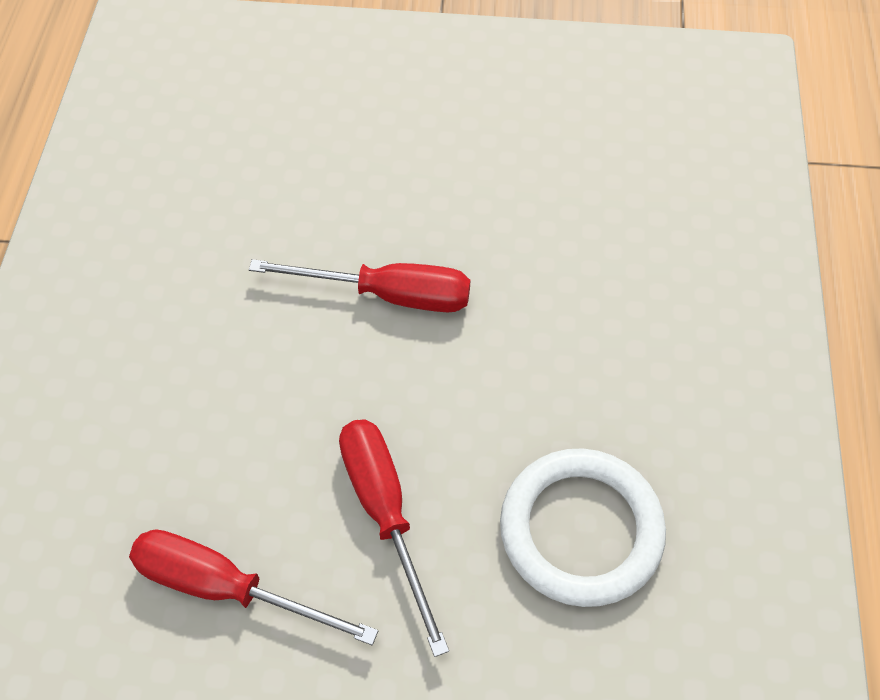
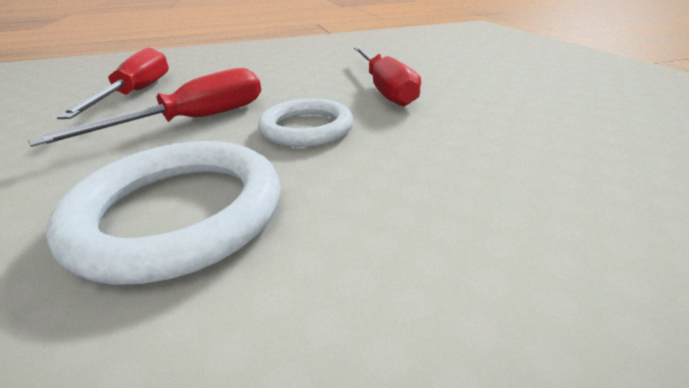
camera: 70 degrees right, 25 degrees down
(464, 406) = (306, 128): none -> white ring

